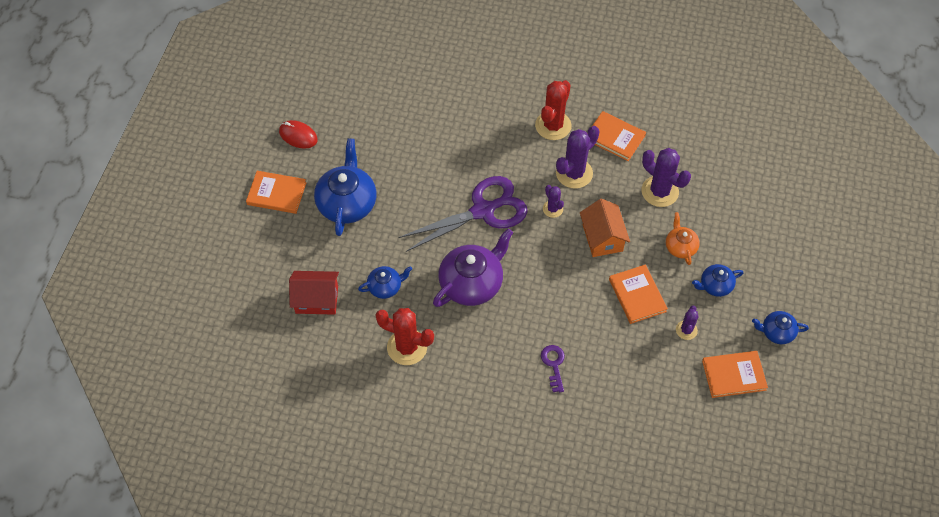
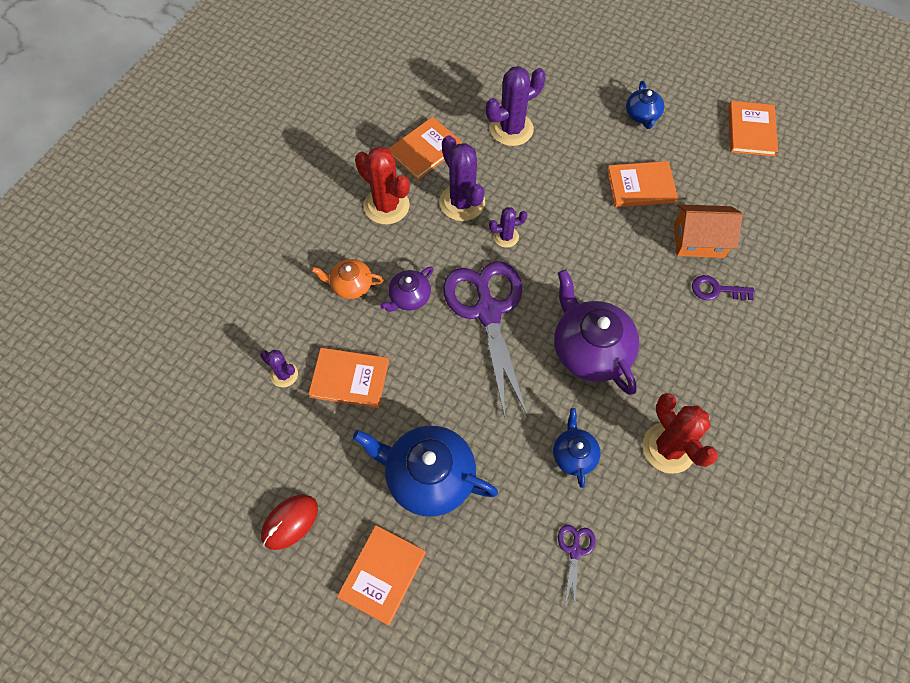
camera: 75 degrees left, 5 degrees up
(317, 299) = (575, 551): red house -> purple scissors
(404, 141) = (349, 379): none -> orange book
(407, 347) = (668, 447): red cactus -> red cactus turned 60 degrees counterclockwise
(479, 159) = (409, 297): none -> purple teapot
(602, 238) = (558, 198): orange house -> orange house (698, 240)
(680, 247) = (587, 131): orange teapot -> orange teapot (351, 285)
(686, 330) = (692, 155): purple cactus -> purple cactus (284, 374)
(776, 332) = (706, 82): blue teapot -> none

